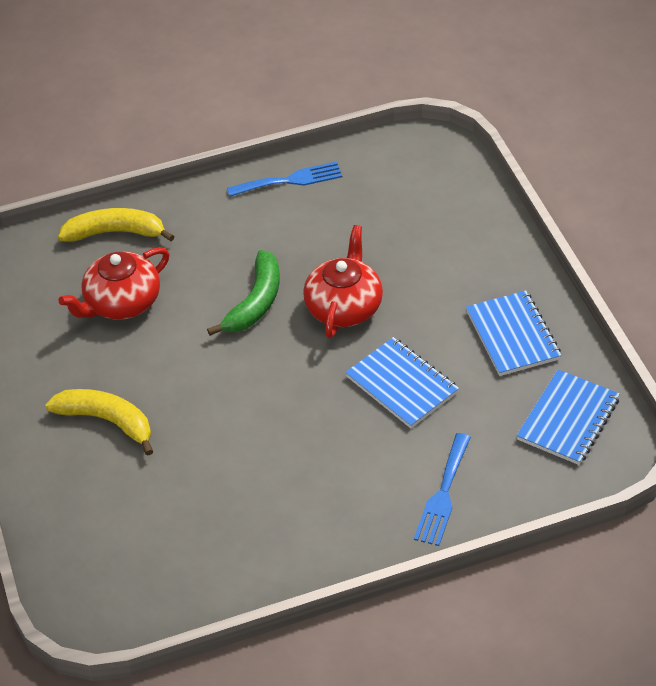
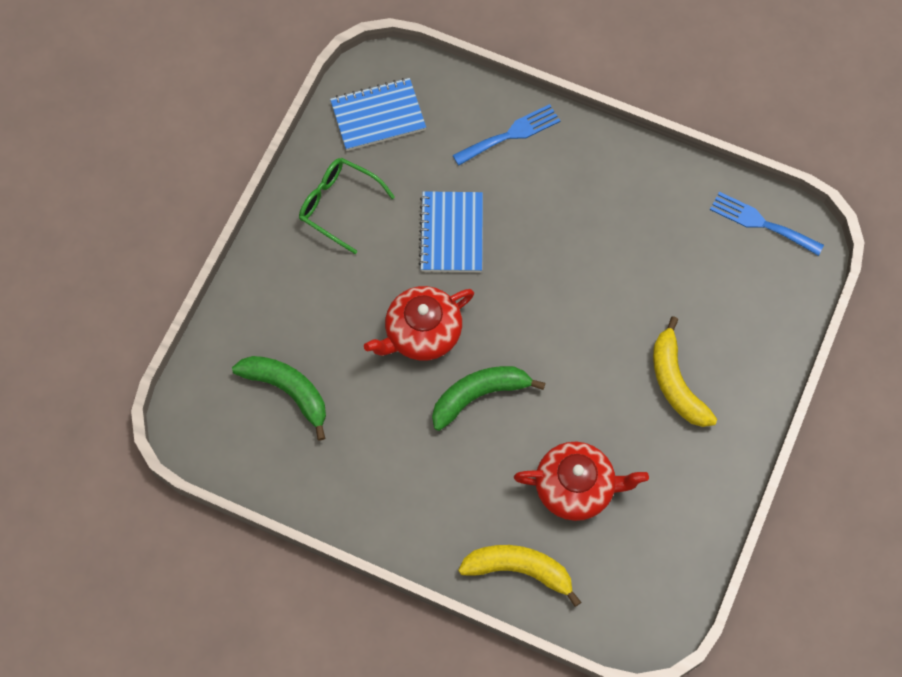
camera: 140 degrees left, 20 degrees up
(116, 233) = (519, 570): yellow banana -> yellow banana turned 150 degrees clockwise
(290, 180) = (335, 497): blue fork -> blue fork (761, 223)
(396, 207) = (287, 391): none -> green banana
(513, 335) = (338, 205): blue notebook -> green glasses

